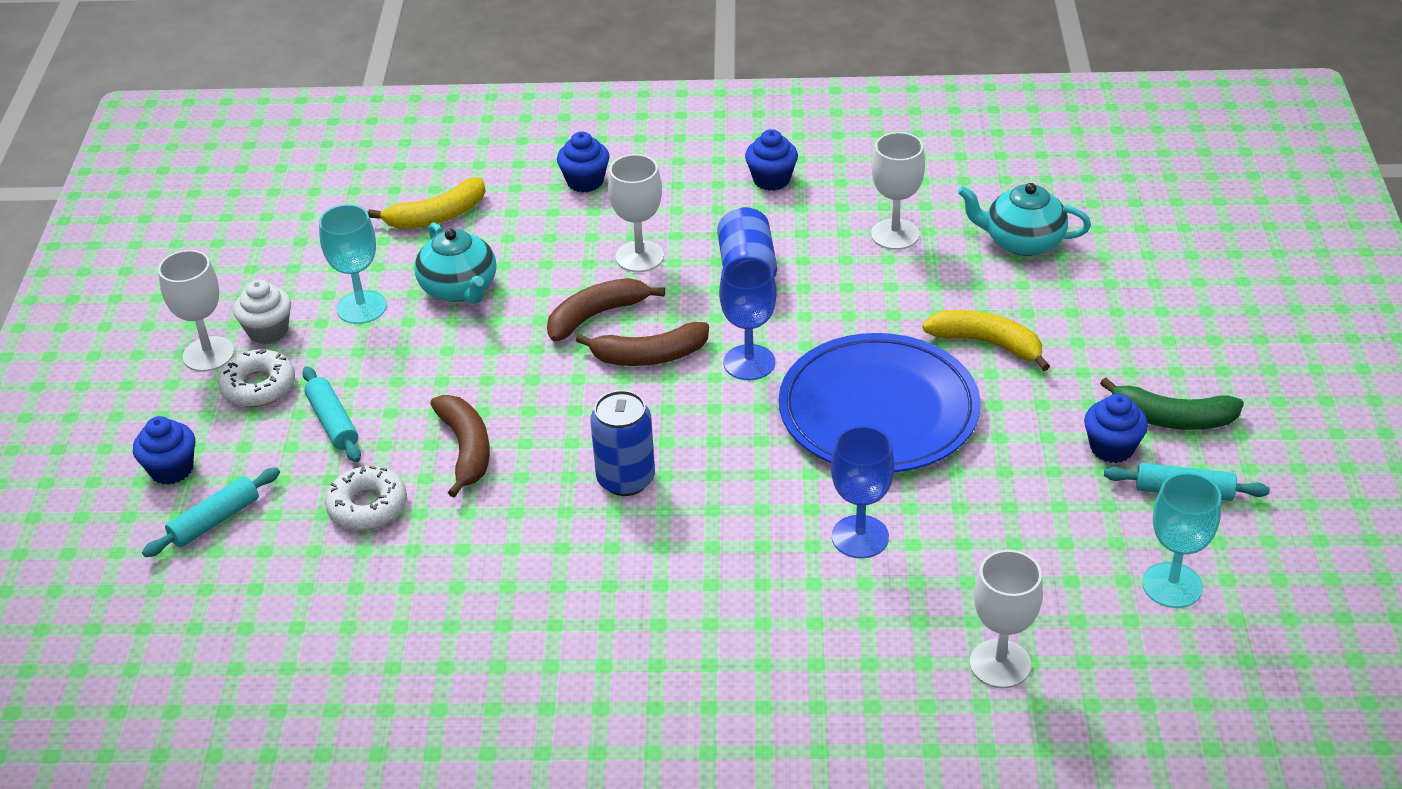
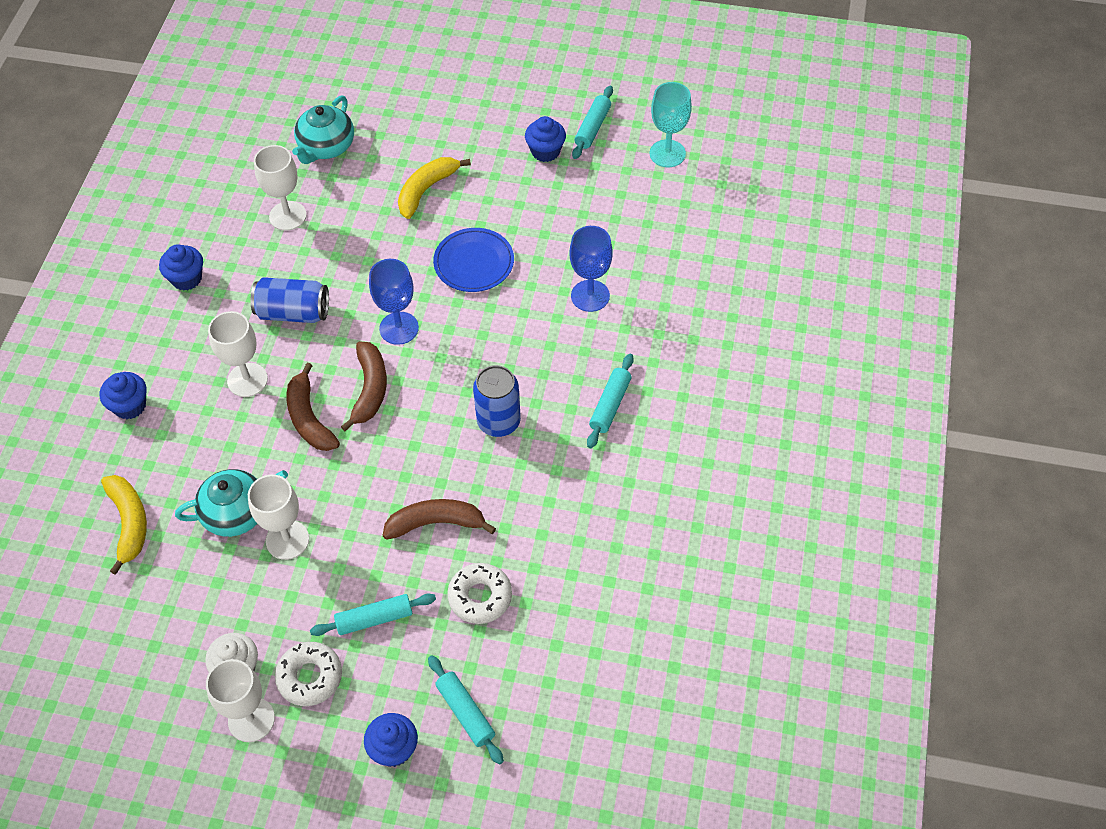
camera: 80 degrees left, 15 degrees up
(361, 307) = (233, 590): turquoise goblet -> none
(676, 586) = (610, 405): none -> turquoise rolling pin
(878, 411) = (474, 263): blue plate -> blue plate, size x0.56
(1000, 664) = (711, 248): white goblet -> white goblet (287, 540)
(1172, 419) = (528, 116): green banana -> none

